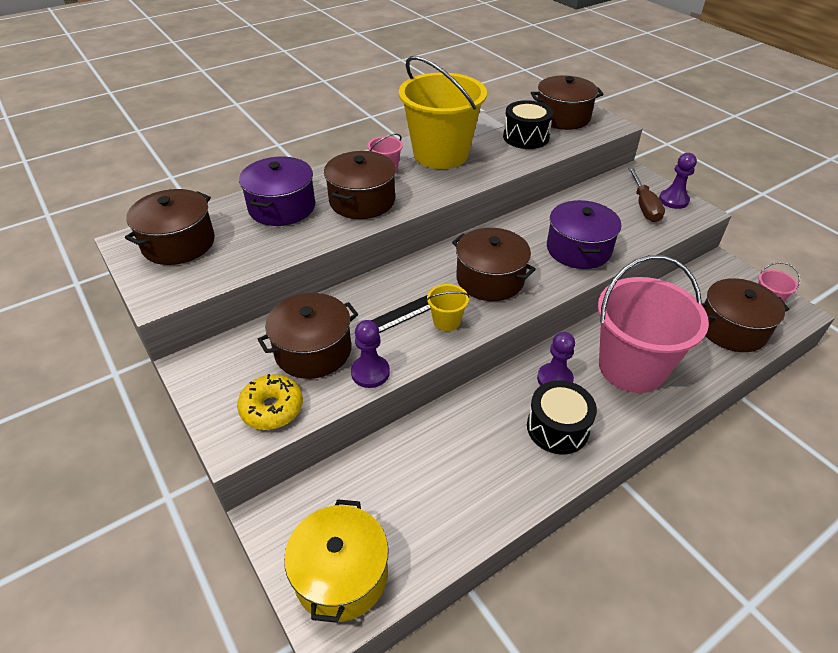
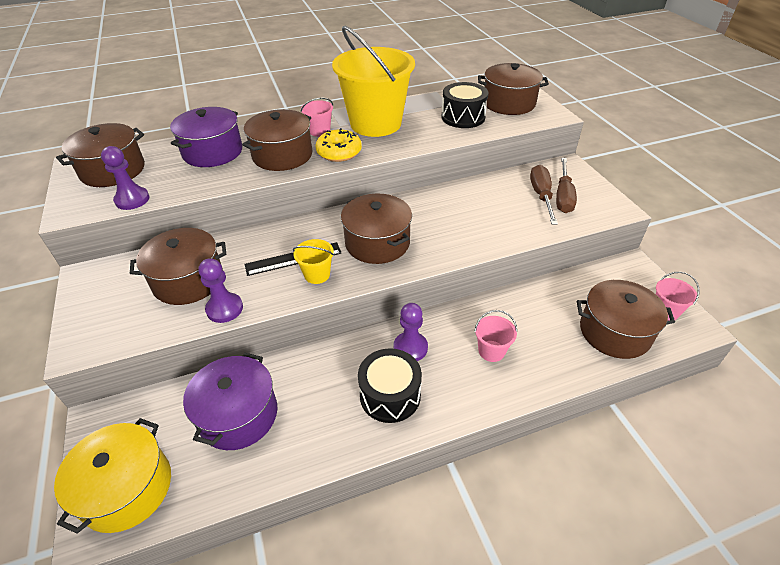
camera: 15 degrees right, 0 degrees up
(272, 408) = (126, 324): yellow donut -> yellow donut (339, 152)
(578, 249) = (476, 228): purple pot -> purple pot (238, 415)
(623, 208) = (541, 196): none -> brown screwdriver
(631, 367) = (491, 351): pink bucket -> pink bucket, size x0.40
(673, 200) = (596, 195): purple pawn -> purple pawn (132, 200)

